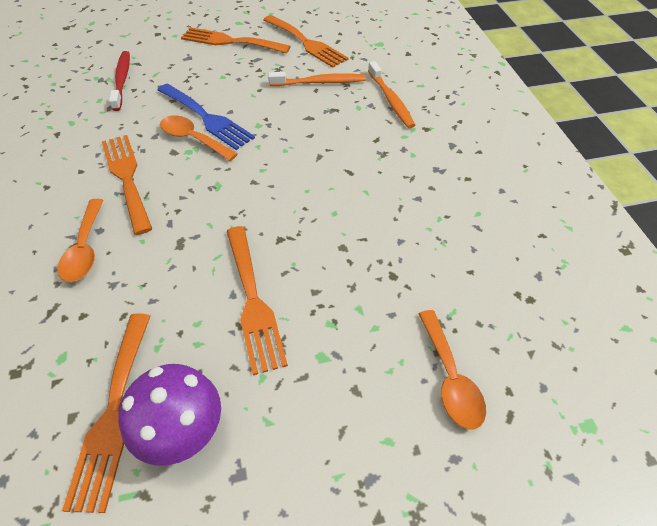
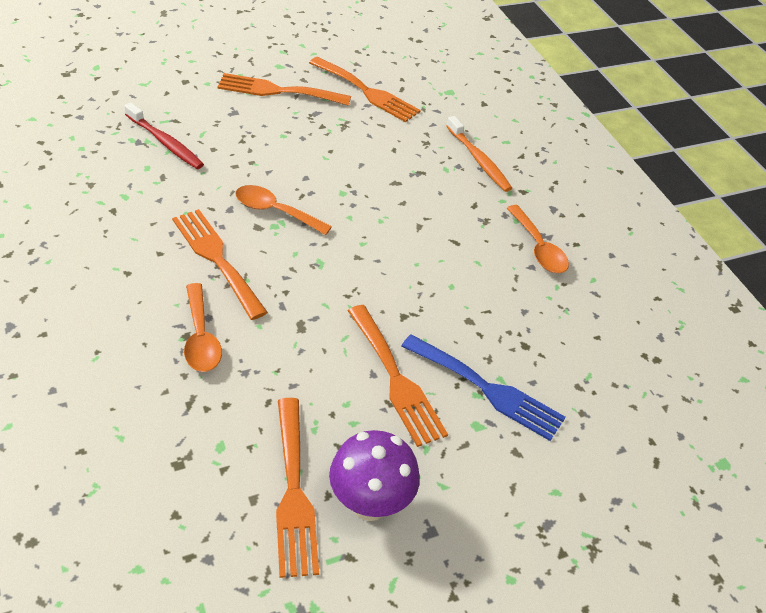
camera: 15 degrees left, 5 degrees down
(122, 80) = (165, 142): red toothbrush -> red toothbrush turned 150 degrees clockwise
(207, 118) = (282, 186): blue fork -> blue fork (487, 389)
(320, 82) = (396, 140): orange toothbrush -> none
(450, 378) = (599, 434): orange spoon -> orange spoon (538, 248)

